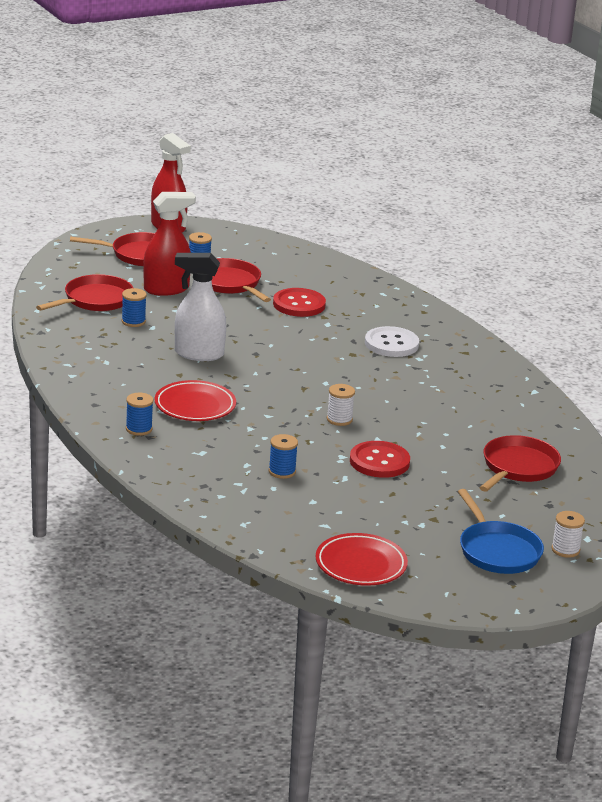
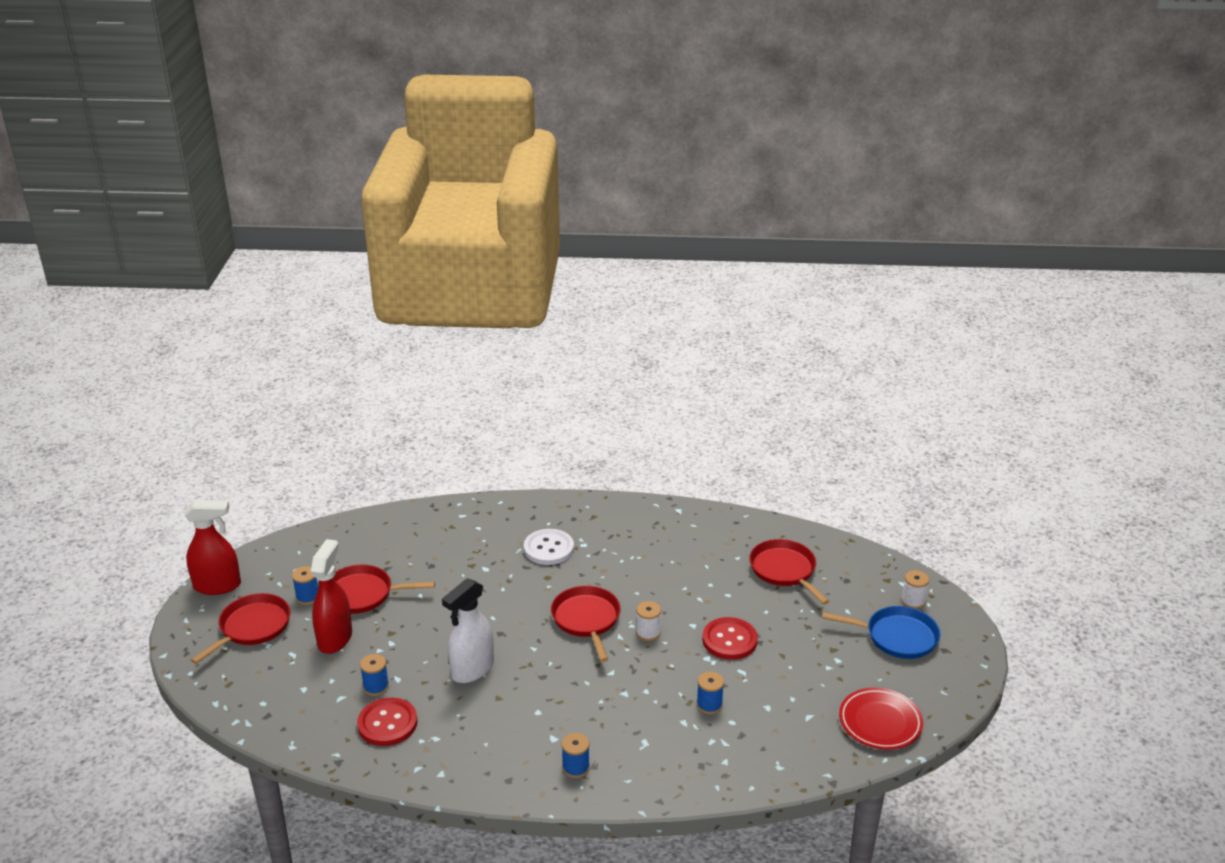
camera: 55 degrees left, 5 degrees up
(95, 300) = (311, 696): red pan -> red pan (587, 620)
(195, 406) = (562, 712): red plate -> none
(299, 304) = (438, 570): red button -> red button (387, 723)

